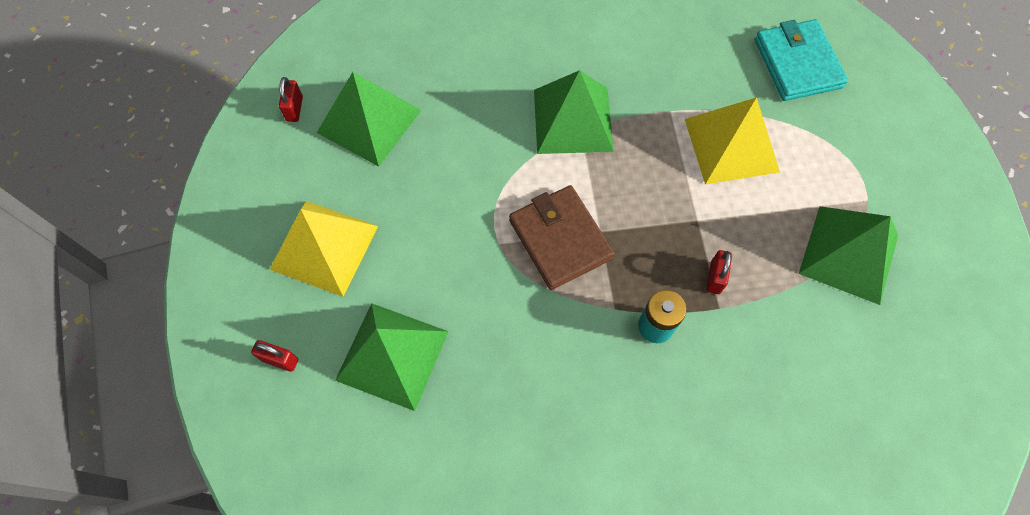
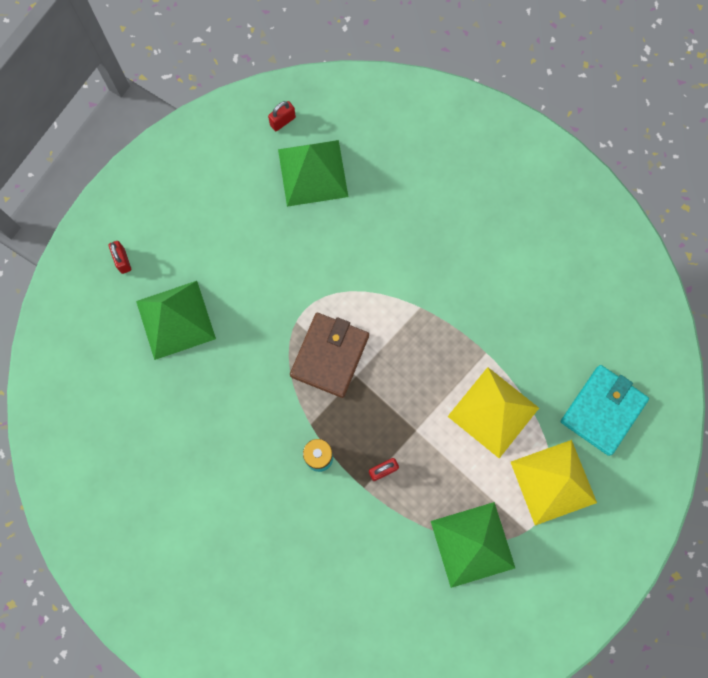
camera: 50 degrees right, 10 degrees up
(324, 247) = (208, 223): yellow pyramid -> yellow pyramid (553, 482)
(573, 120) = (423, 296): green pyramid -> none

